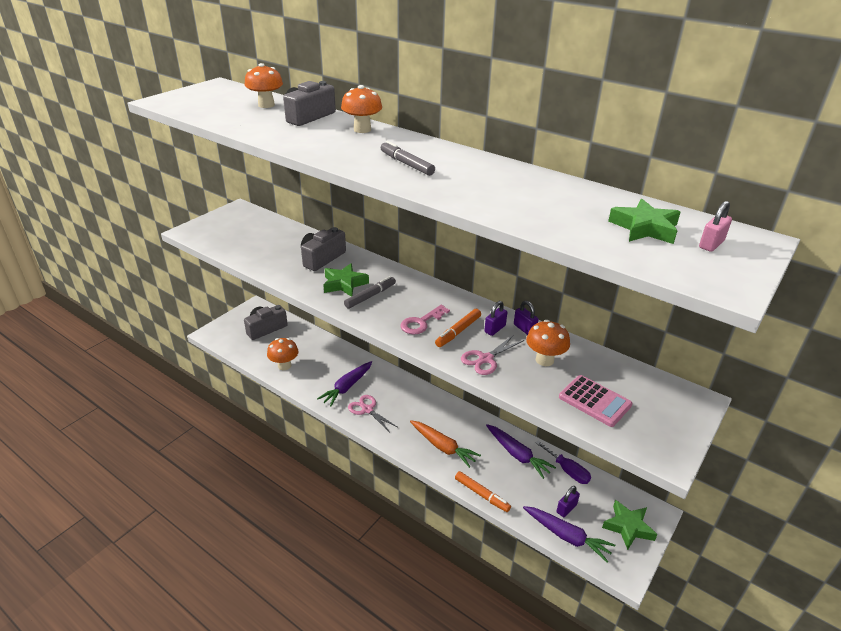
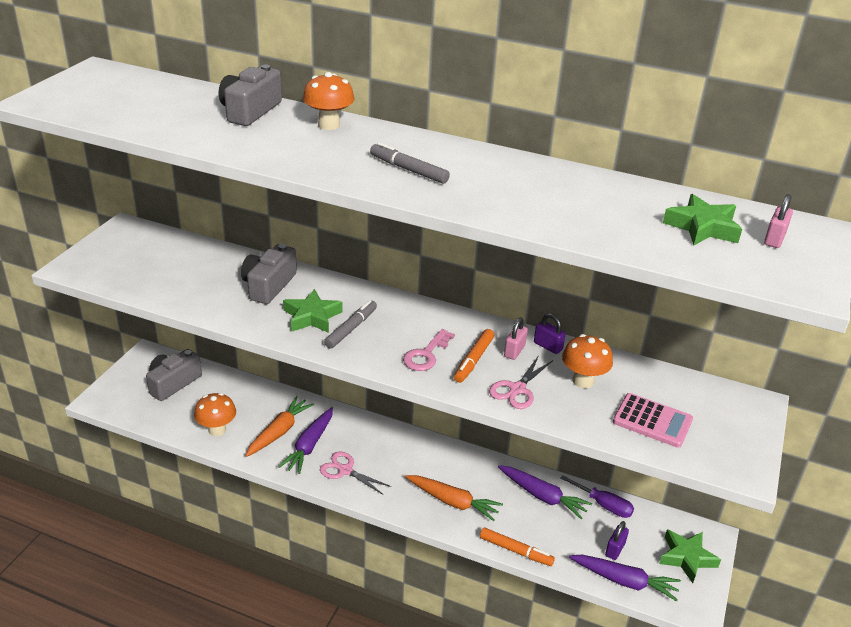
camera: 15 degrees left, 0 degrees up
(266, 105) = (185, 97): orange mushroom -> none
(328, 374) = (279, 432): none -> orange carrot
(495, 329) = (514, 351): purple padlock -> pink padlock

